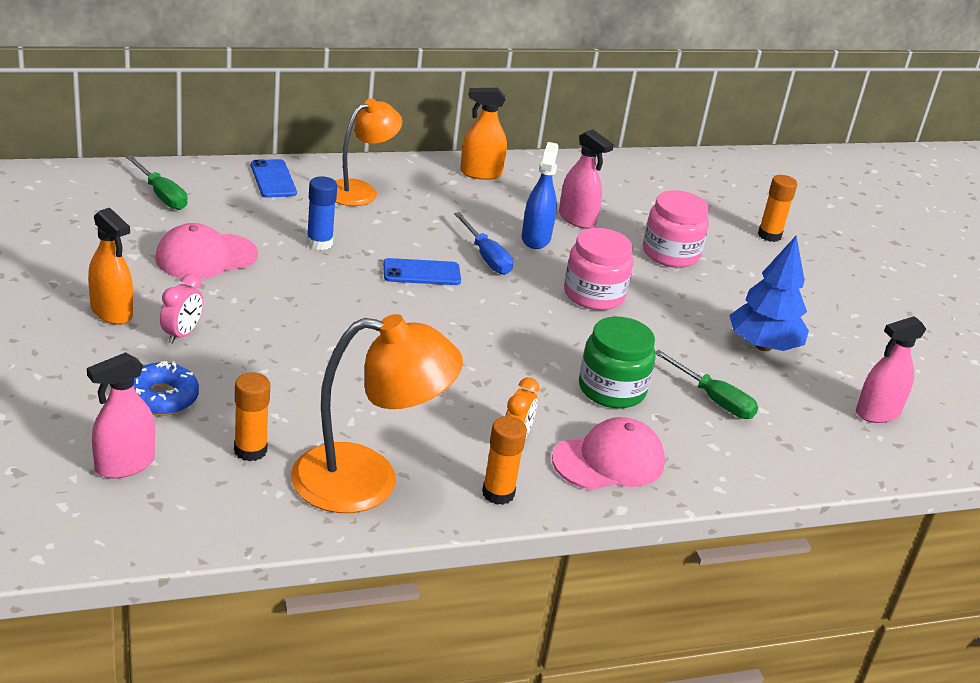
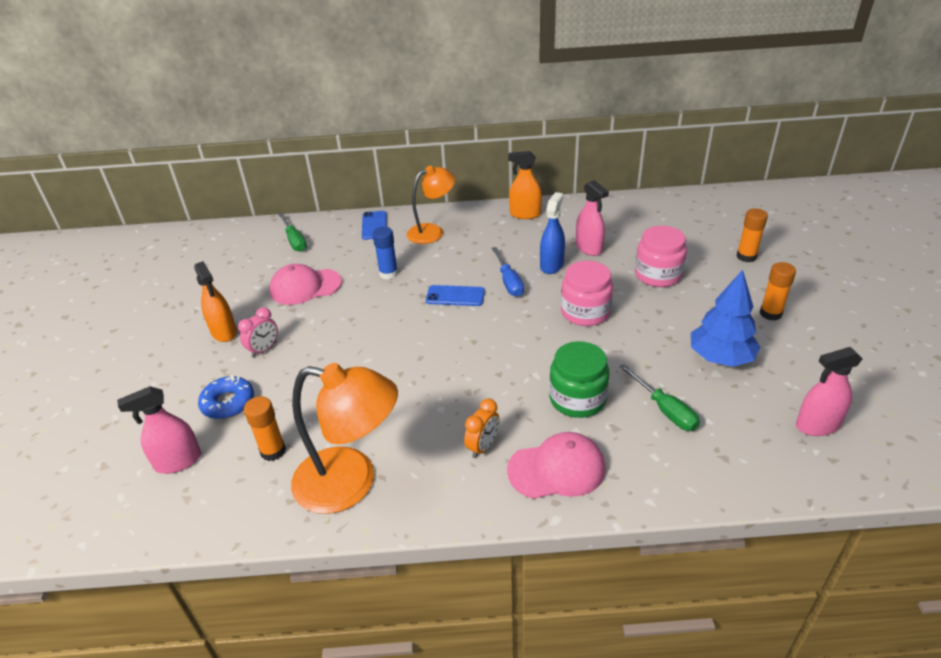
camera: 20 degrees right, 5 degrees up
(498, 493) = (453, 499): orange glue stick -> orange glue stick (770, 314)

